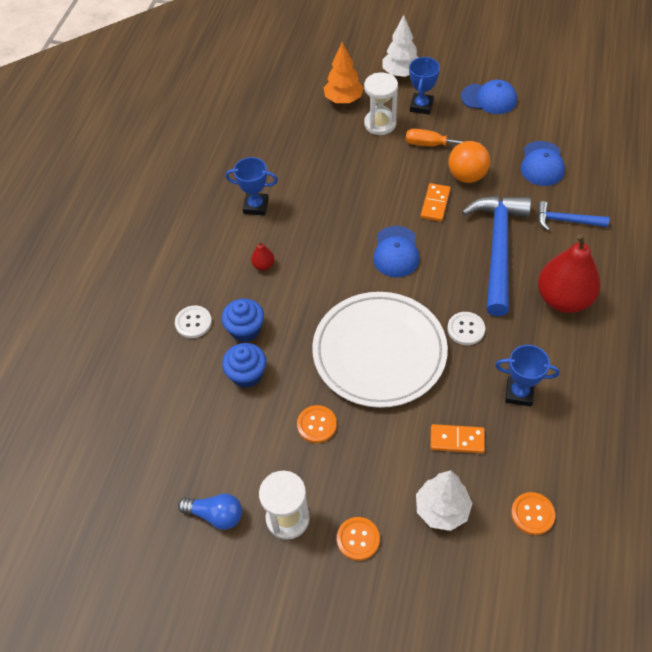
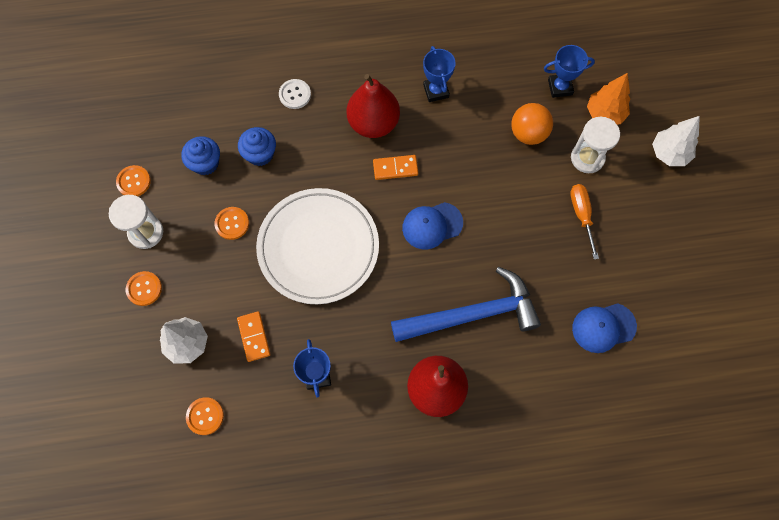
camera: 65 degrees right, 15 degrees up
(216, 515) = (134, 182): blue light bulb -> orange button
(245, 330) = (302, 136): blue cupcake -> blue cupcake (205, 163)
(263, 265) = (373, 123): red pear -> red pear, size x2.43
(421, 106) = (630, 188): blue trophy -> blue trophy (560, 87)
(435, 204) = (505, 241): orange domino -> orange domino (395, 168)
(466, 329) = (368, 312): white button -> none
(467, 176) = (553, 259): orange ball -> orange ball (528, 133)
(489, 99) = (674, 250): blue cap -> none
(566, 221) = (535, 369): blue hammer -> none

